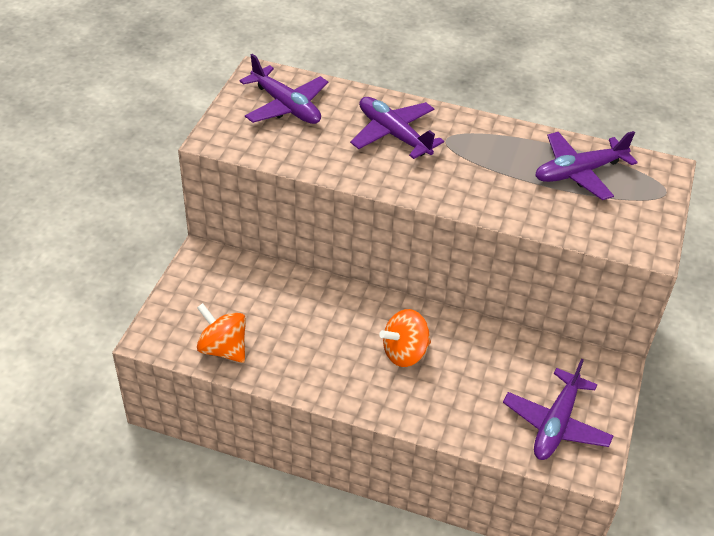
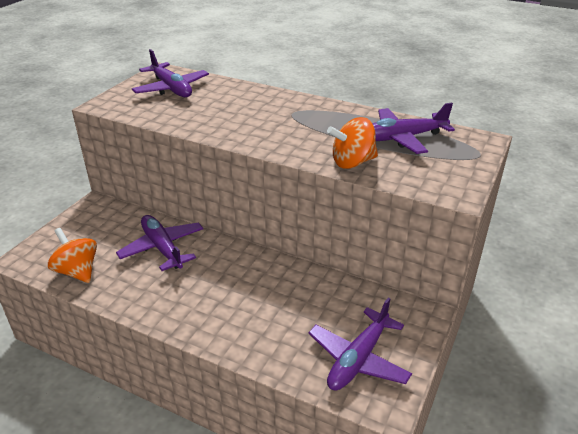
camera: 10 degrees right, 10 degrees down
(393, 134) = (249, 108): purple plane -> purple plane (162, 248)
(405, 353) = (233, 286): orange spinning top -> orange spinning top (352, 162)

